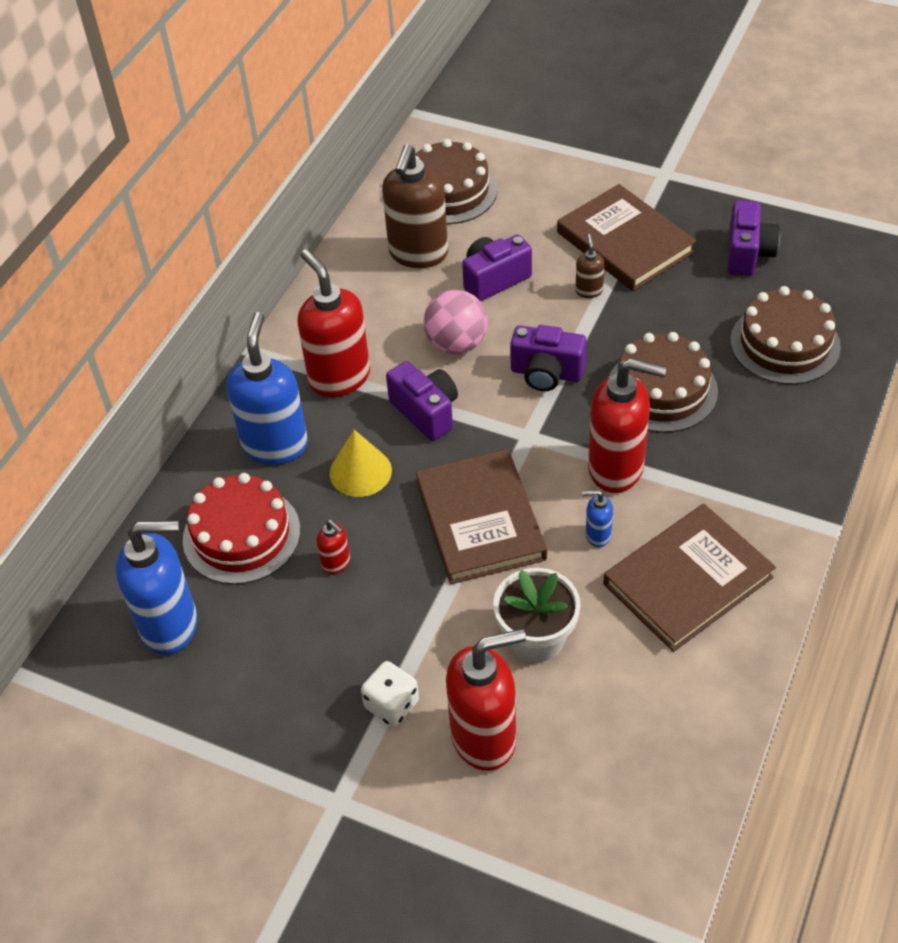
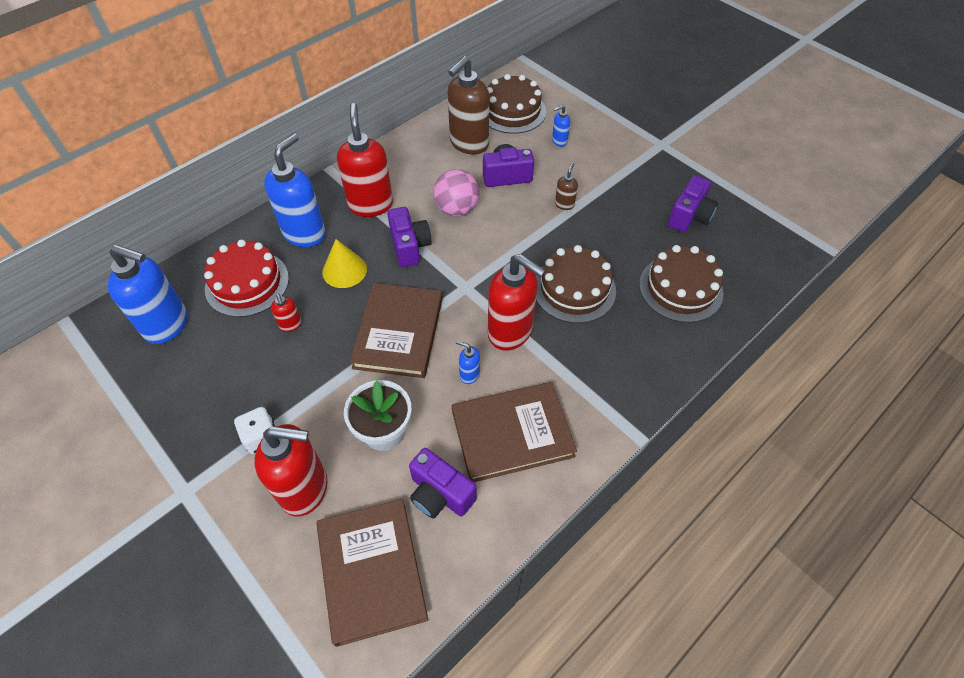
camera: 20 degrees right, 5 degrees up
(534, 211) = (559, 141): none -> blue soap dispenser
(546, 373) = (503, 249): purple camera -> purple camera (440, 494)
(625, 242) = (608, 180): brown book -> brown book (372, 571)

